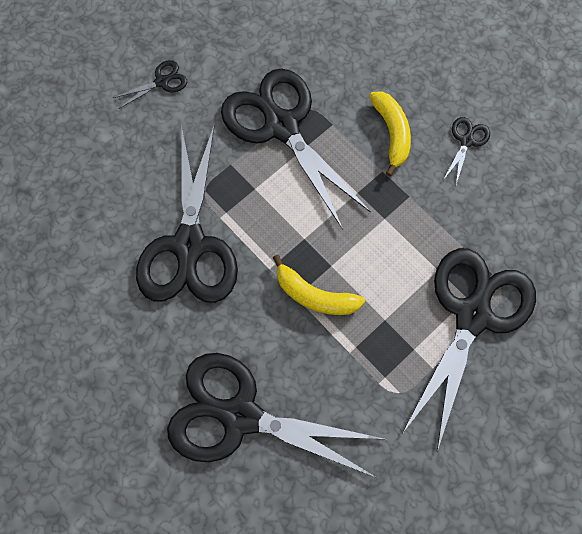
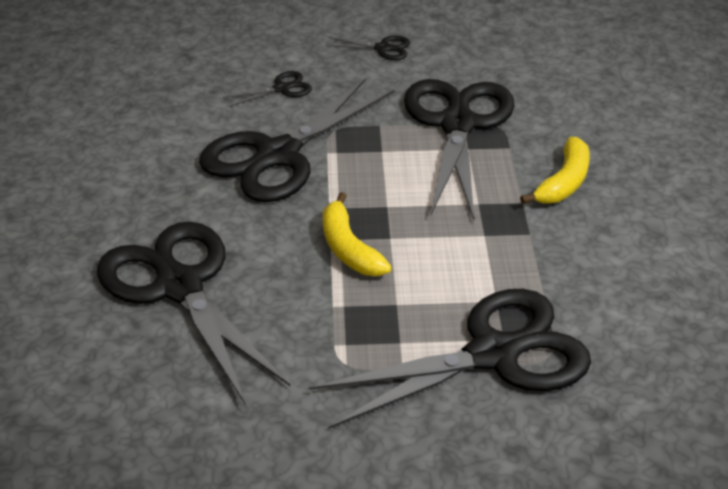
camera: 40 degrees right, 30 degrees down
(466, 141) = (641, 227): black scissors -> black scissors (281, 89)

